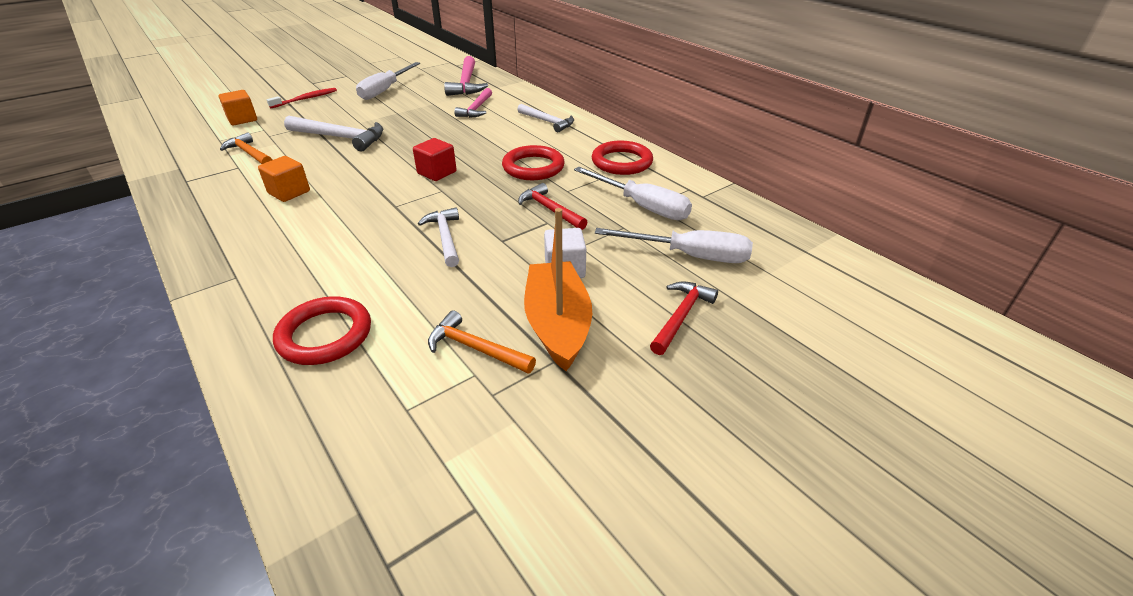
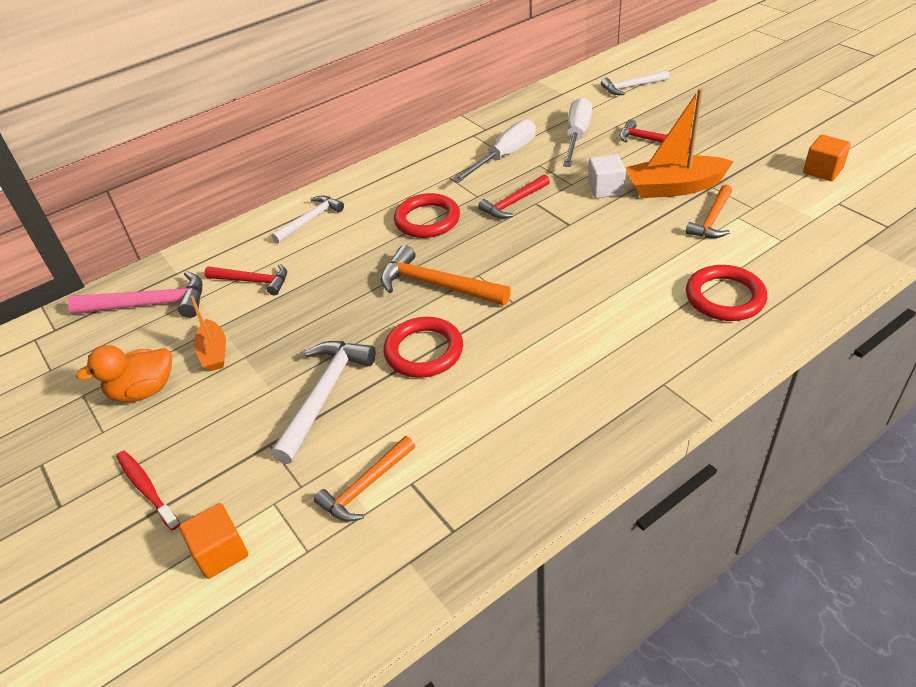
camera: 85 degrees left, 5 degrees up
(289, 192) = (485, 399): orange cube -> orange cube (822, 171)
(385, 90) = (143, 391): white screwdriver -> orange duck
(407, 104) = (214, 352): none -> orange boat
(437, 173) = (437, 285): red cube -> orange hammer
(445, 237) = (569, 257): white hammer -> white hammer (631, 87)
(476, 109) = (253, 281): pink hammer -> red hammer
(622, 162) = (419, 168): red ring -> red ring (424, 351)

